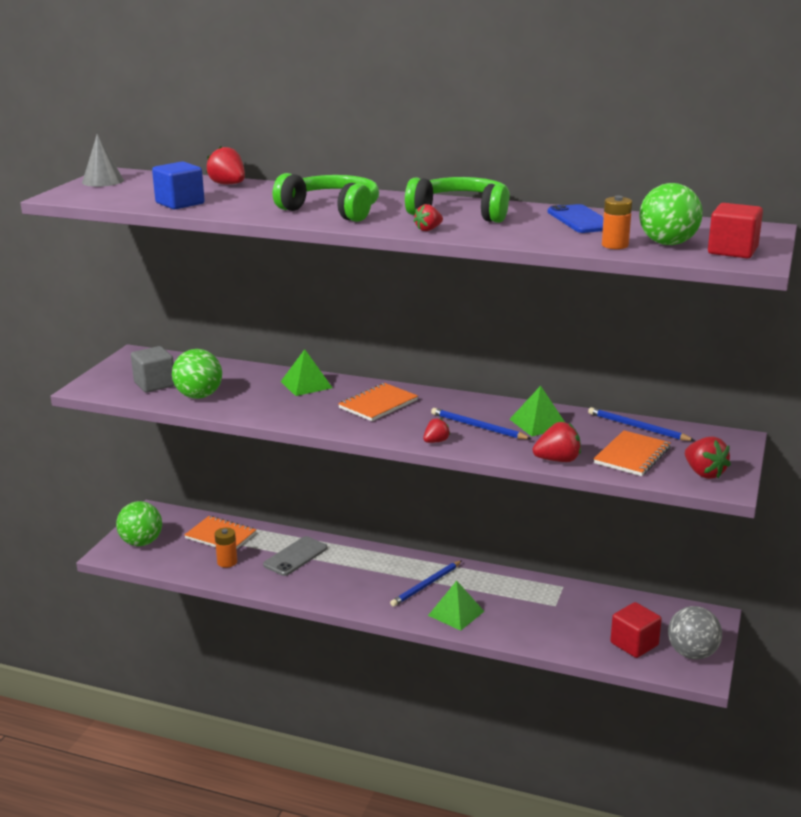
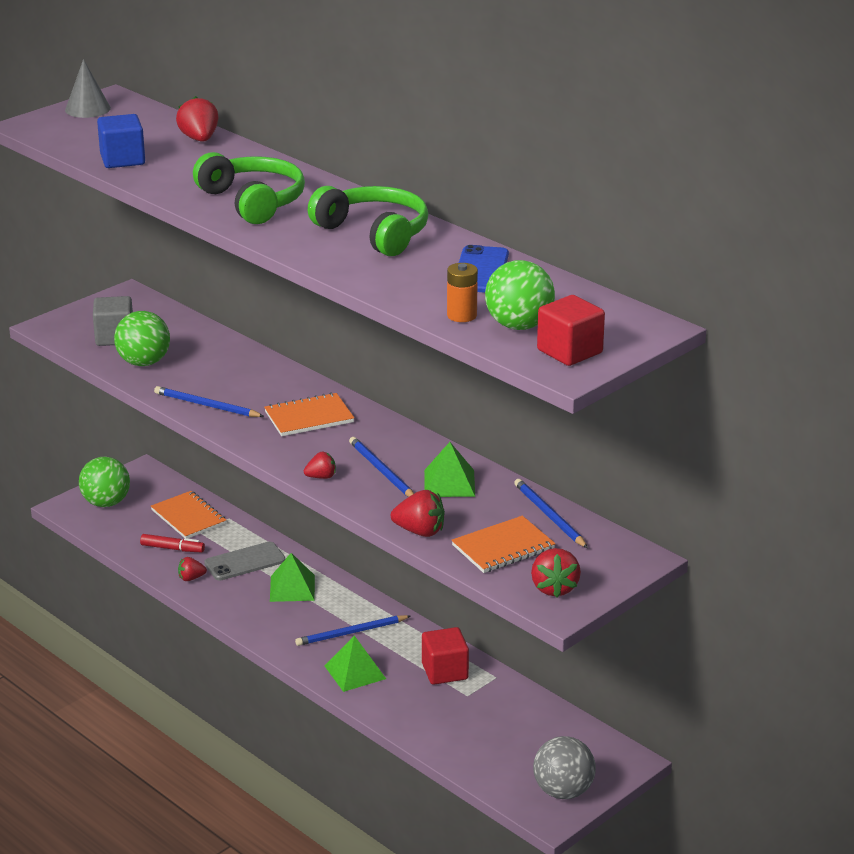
camera: 25 degrees right, 5 degrees up
(227, 562) = (172, 548): orange battery -> red marker
(285, 414) = (206, 405): none -> blue pencil
(306, 384) = (261, 374): green pyramid -> green pyramid (292, 588)
(428, 229) = (309, 251): red strawberry -> red strawberry (191, 578)
(634, 644) = (510, 762): red cube -> red cube (445, 671)

